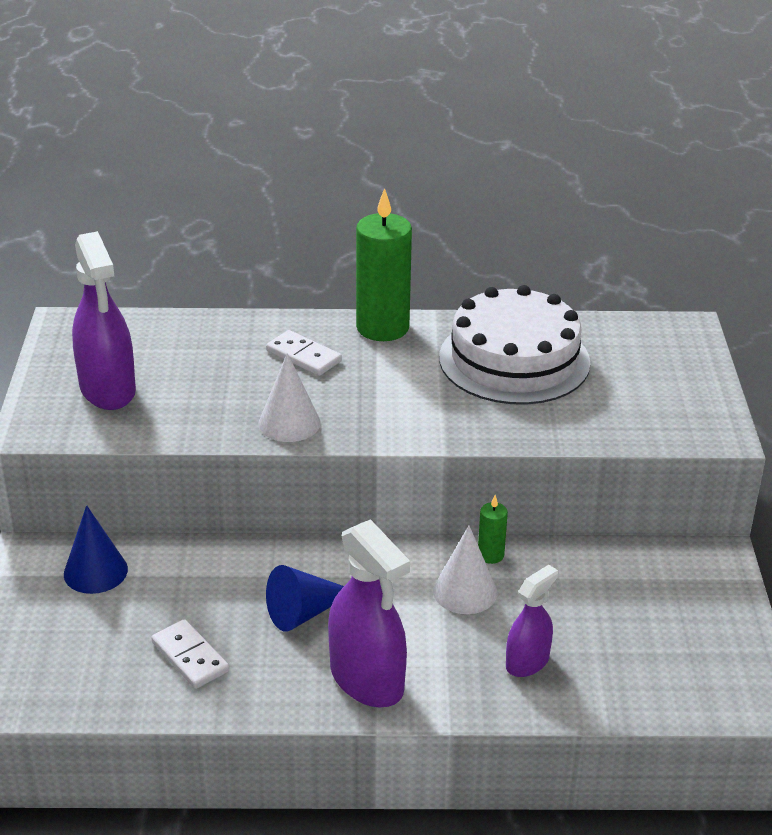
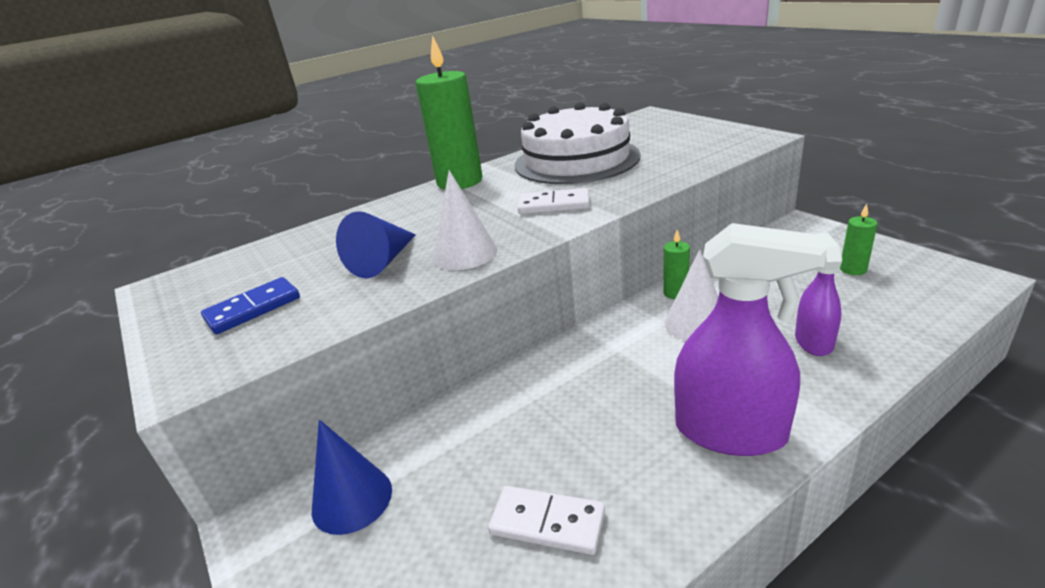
camera: 30 degrees left, 5 degrees down
(108, 389) = (253, 309): purple spray bottle -> blue domino
(303, 356) = (420, 216): white domino -> white domino (554, 205)
(304, 612) = (601, 410): blue cone -> blue cone (383, 261)
(673, 628) = (853, 269): none -> green candle

